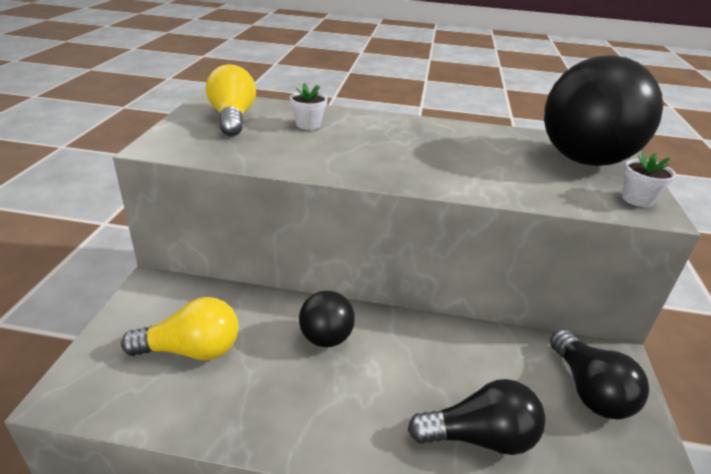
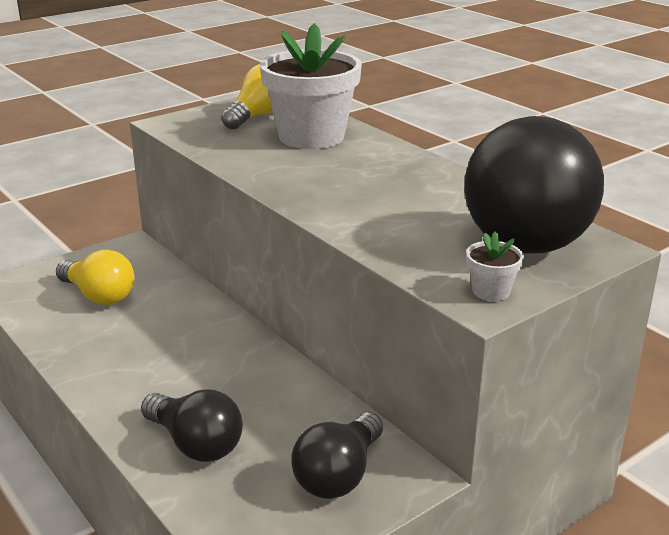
camera: 45 degrees right, 5 degrees down
(308, 125) = (311, 137): white flower pot -> white flower pot, size x2.47
(326, 338) = (192, 332): black ball -> none

